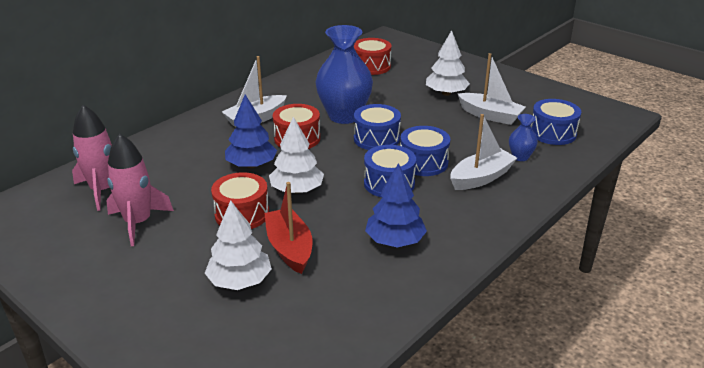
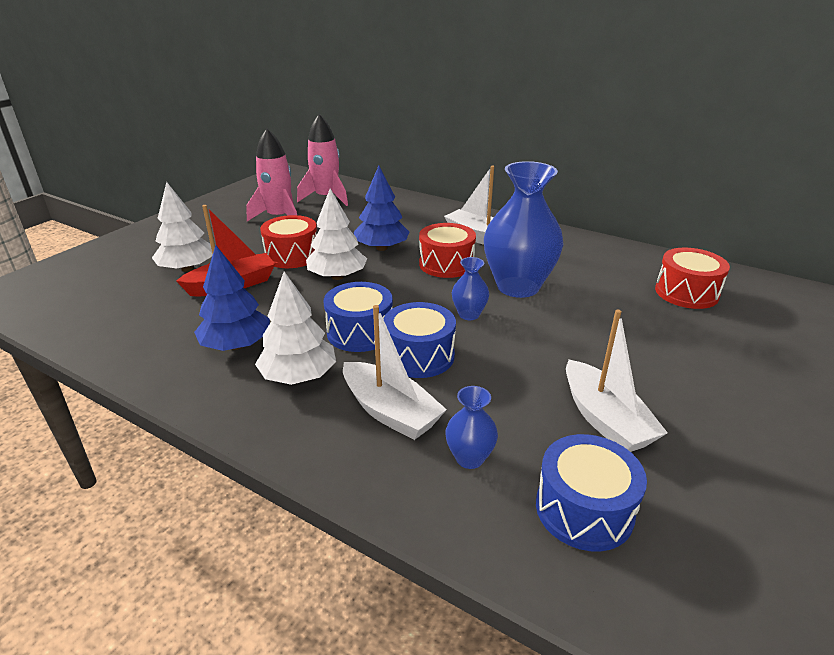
camera: 80 degrees right, 0 degrees up
(376, 139) = (469, 314): blue drum -> blue vase
(446, 93) = (653, 367): white tree -> white tree (299, 376)
(490, 115) = (604, 419): white boat -> white boat turned 45 degrees counterclockwise

